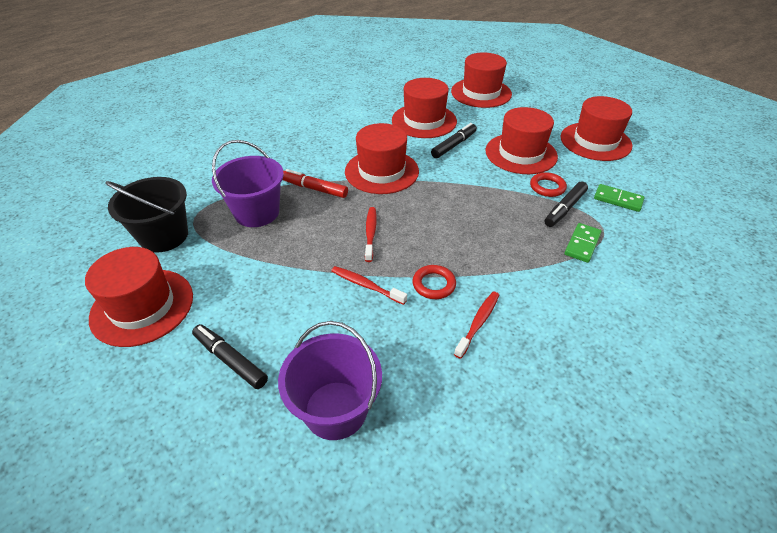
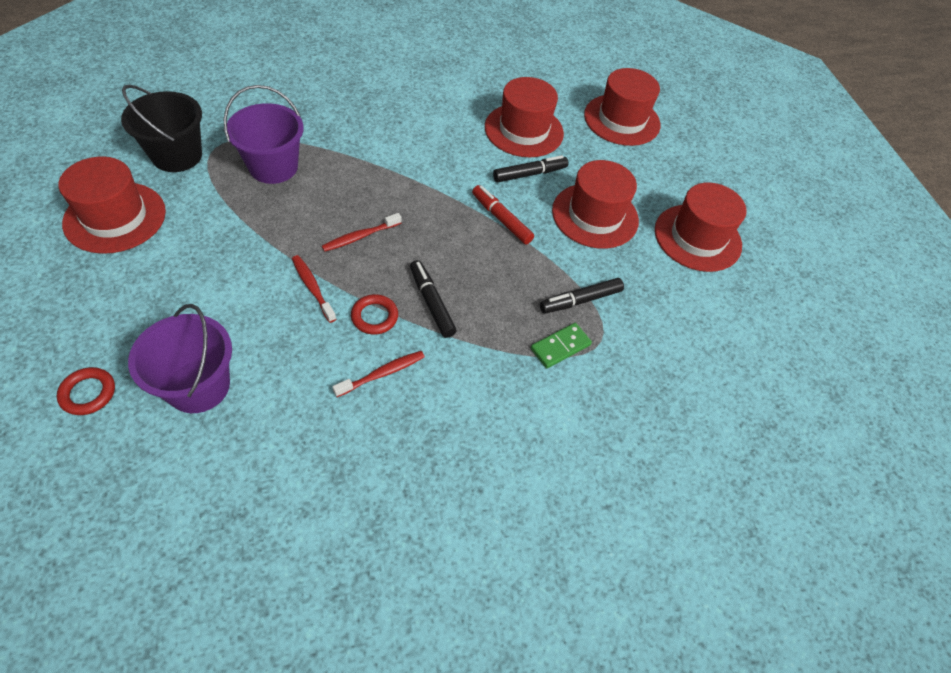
camera: 20 degrees right, 10 degrees up
(230, 360) = (149, 301): black marker -> black marker (431, 303)
(314, 189) = (346, 164): red marker -> red marker (501, 219)
(370, 233) = (360, 237): red toothbrush -> red toothbrush turned 150 degrees counterclockwise
(381, 171) = (427, 173): red hat -> none
(547, 187) = (585, 268): red ring -> red ring (88, 393)
(618, 200) = (651, 317): green domino -> none

